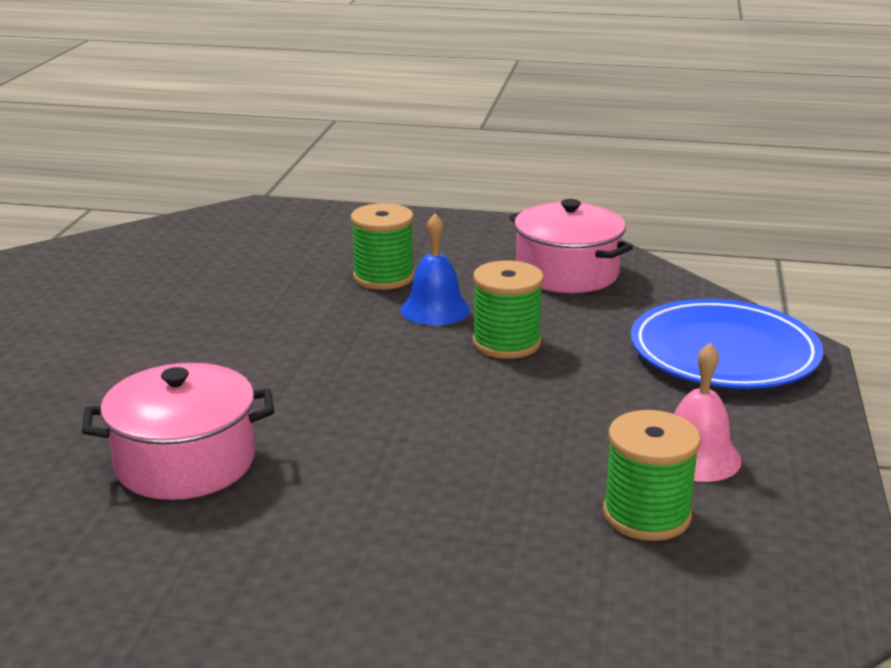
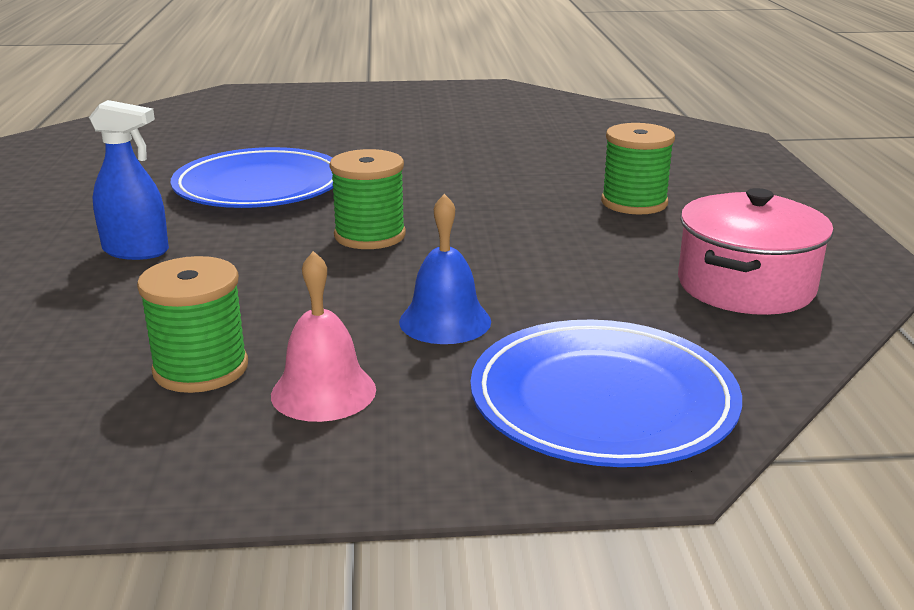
camera: 75 degrees right, 0 degrees up
(185, 462) = (259, 187): pink pot -> blue plate
(344, 556) = (136, 251): none -> blue spray bottle
(435, 309) = (581, 232): blue bell -> blue bell (445, 321)
(506, 343) = (530, 271): green spool -> green spool (370, 235)

